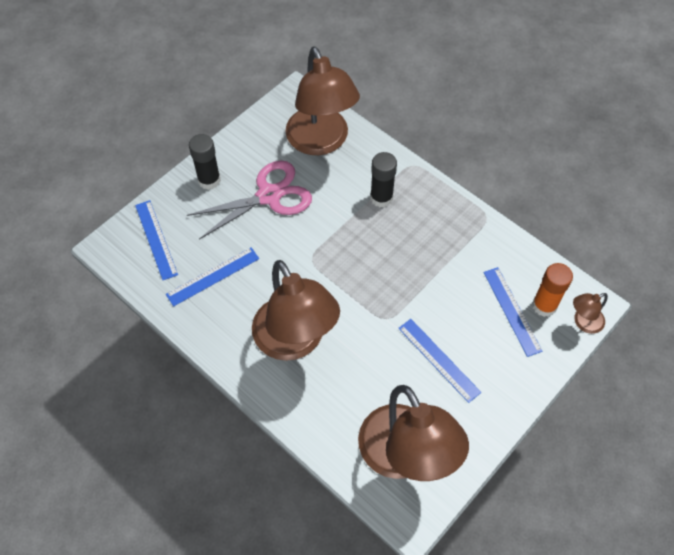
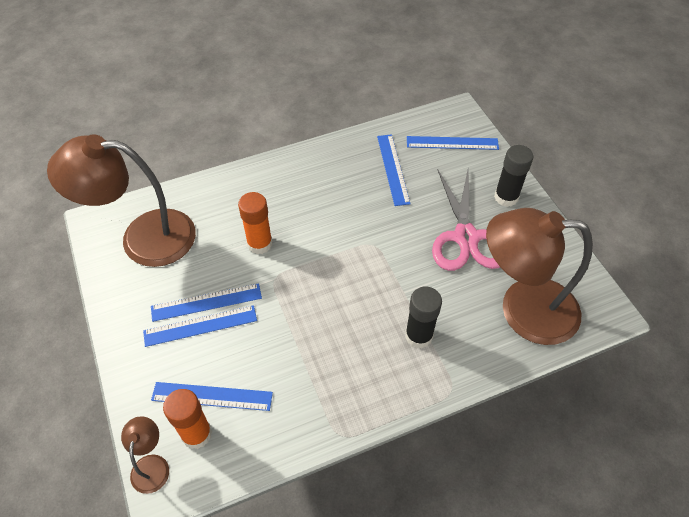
camera: 115 degrees right, 5 degrees down
(295, 341) = (295, 203): brown lamp -> none
(357, 348) = (260, 244): none -> orange glue stick
(462, 352) = (200, 325): none -> blue ruler

